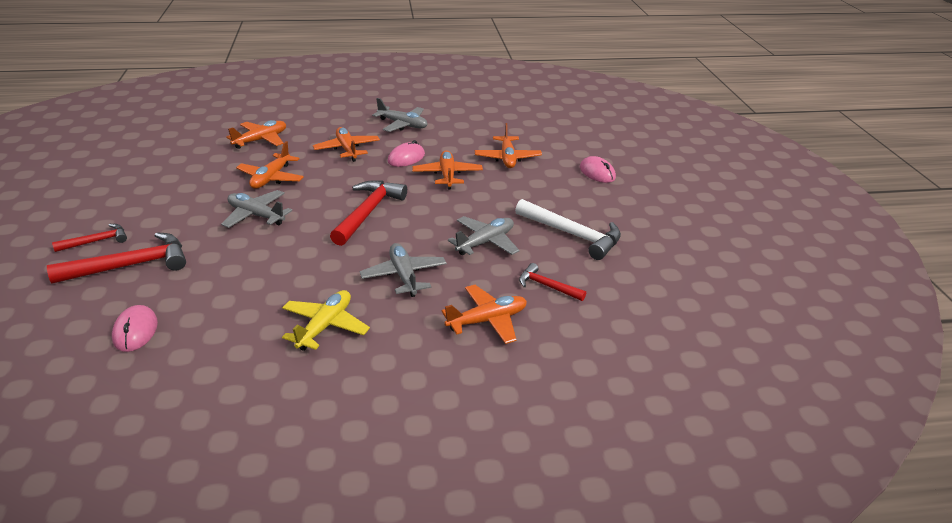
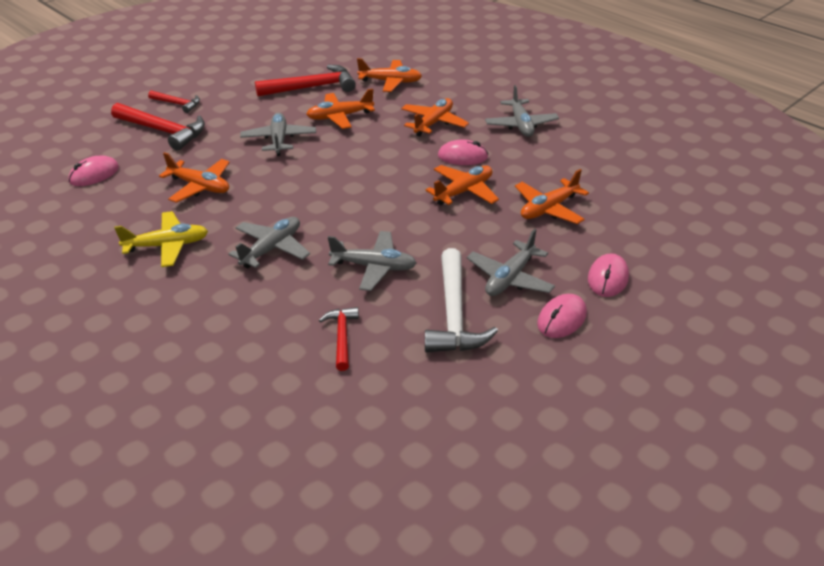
camera: 55 degrees right, 5 degrees up
(368, 212) = (346, 184): red hammer -> red hammer (312, 87)
(487, 320) = (251, 324): orange plane -> orange plane (200, 186)
(559, 201) = (510, 278): none -> grey plane
(617, 203) = (561, 319): none -> pink mouse

